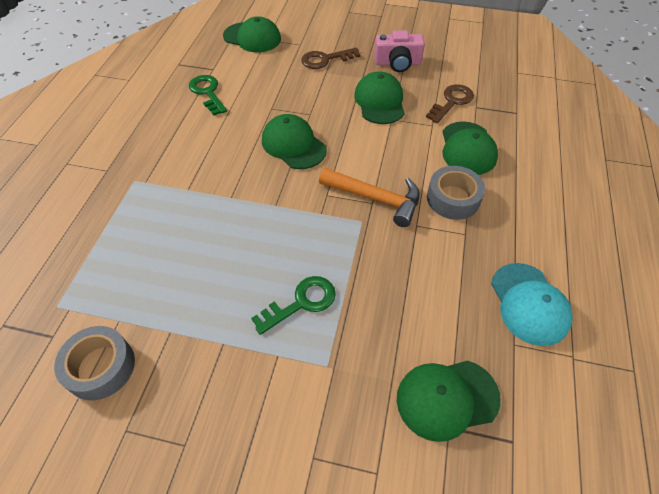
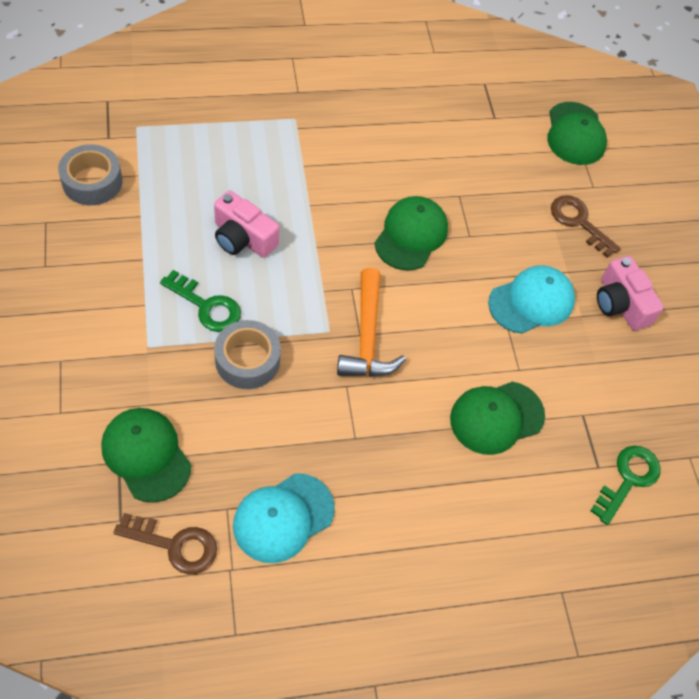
camera: 60 degrees right, 5 degrees up
(207, 92) = (452, 128): green key -> green key (628, 479)
(240, 254) = (243, 238): none -> pink camera
(379, 101) = (531, 301): green cap -> turquoise cap
(452, 102) = (576, 383): brown key -> brown key (175, 545)
(453, 199) = (403, 415): grey tape -> grey tape (247, 360)

